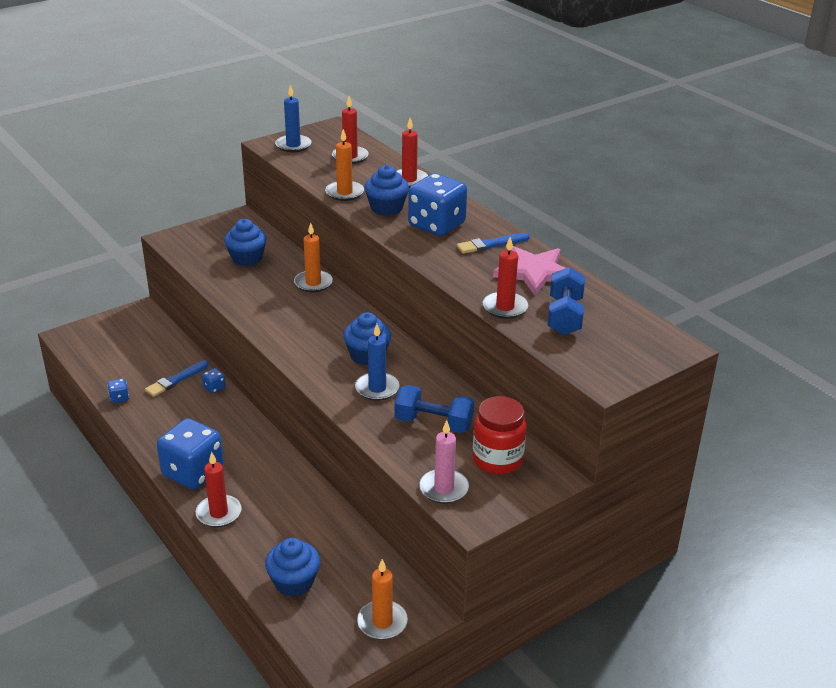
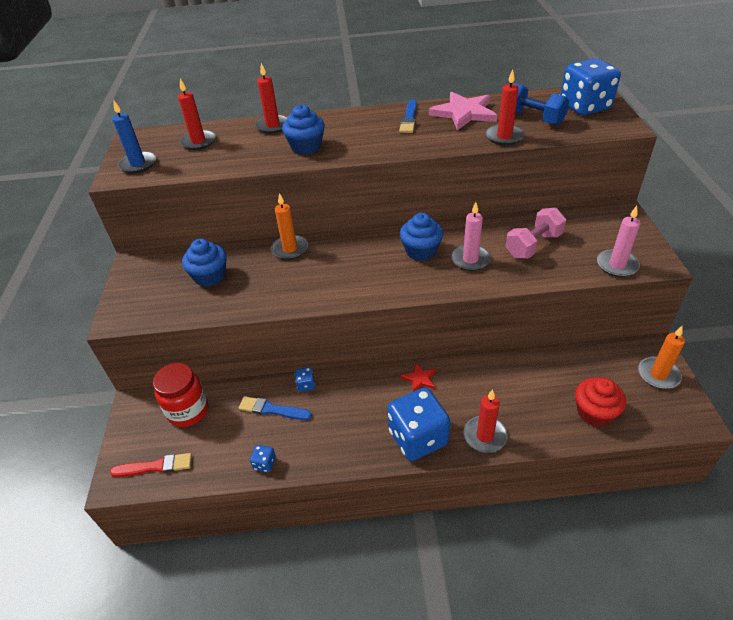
camera: 55 degrees left, 10 degrees up
(88, 347) = (155, 466): none -> red brush
(175, 380) = (272, 409): blue brush -> blue brush turned 120 degrees clockwise
(264, 452) = (420, 379): none -> red star
(294, 582) = (594, 412): blue cupcake -> red cupcake
(344, 193) = (257, 160): orange candle -> none
(377, 389) = (470, 259): blue candle -> pink candle
(433, 423) = (533, 245): blue dumbbell -> pink dumbbell
(436, 225) = (358, 132): blue dice -> blue dice (584, 107)
(497, 460) = (593, 230): red jar -> red jar (188, 411)

